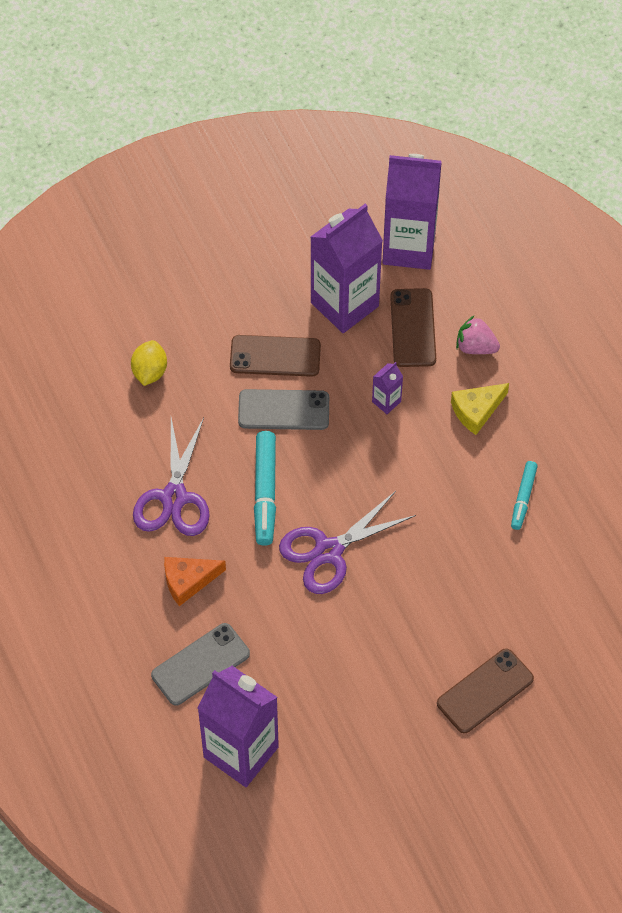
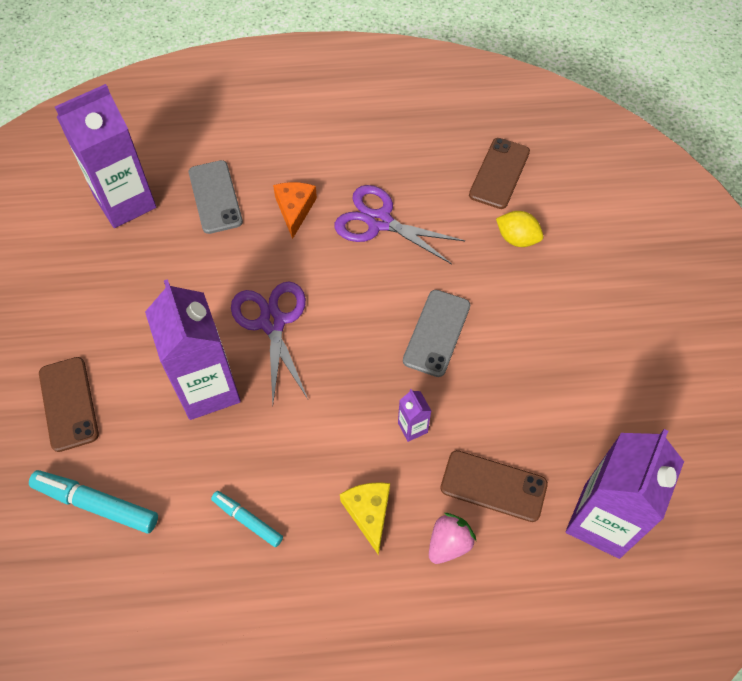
camera: 110 degrees right, 0 degrees up
(265, 492) = (355, 291): turquoise marker -> turquoise marker (96, 504)
(275, 356) = (500, 344): brown phone -> brown phone (499, 173)
(344, 304) = (543, 428): purple carton -> purple carton (208, 389)

